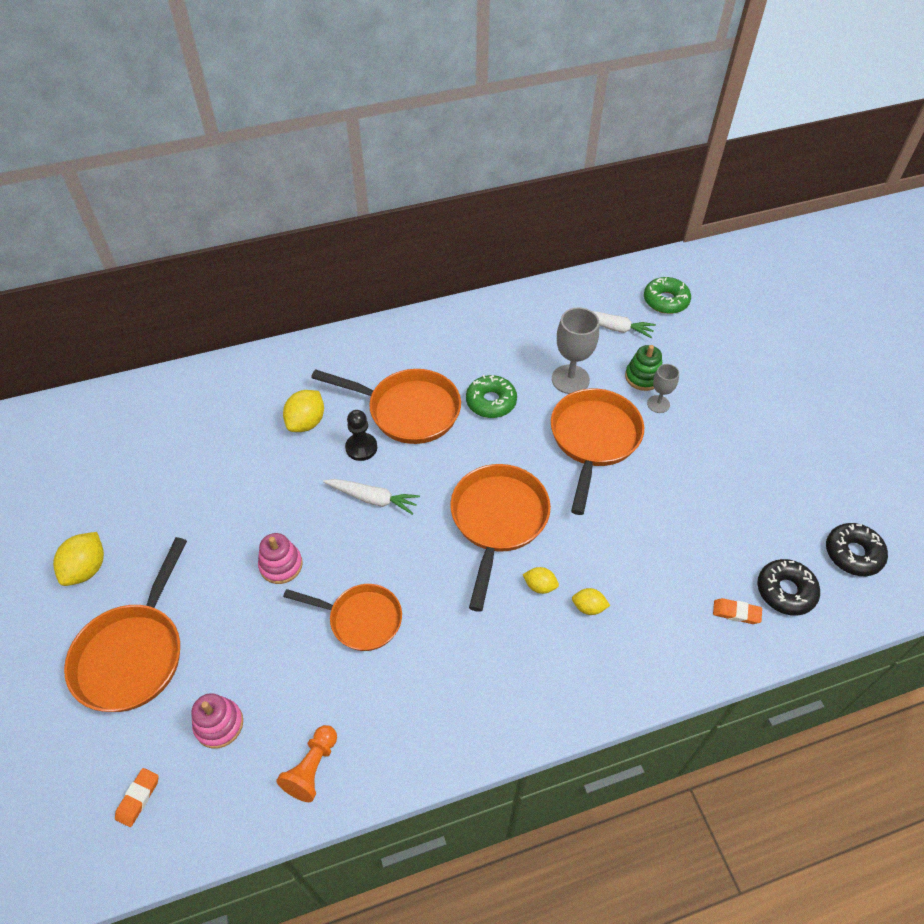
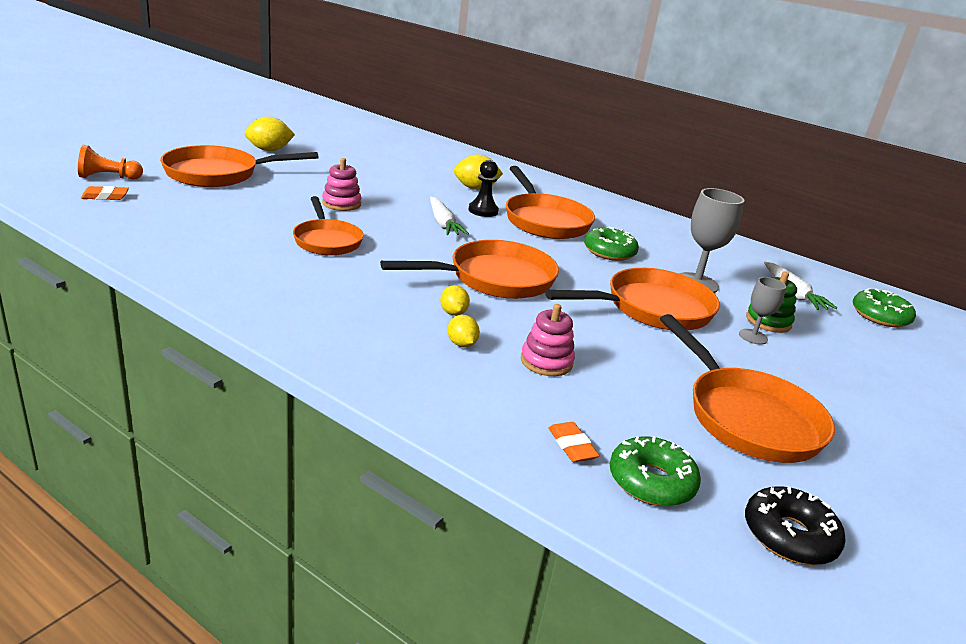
camera: 50 degrees right, 25 degrees down
(219, 724) = (185, 209): pink stacking toy -> pink stacking toy (546, 362)
(312, 768) = (173, 249): orange pawn -> orange pawn (108, 177)
(745, 486) = (746, 417): none -> orange pan
(785, 591) = (651, 481): black donut -> green donut

